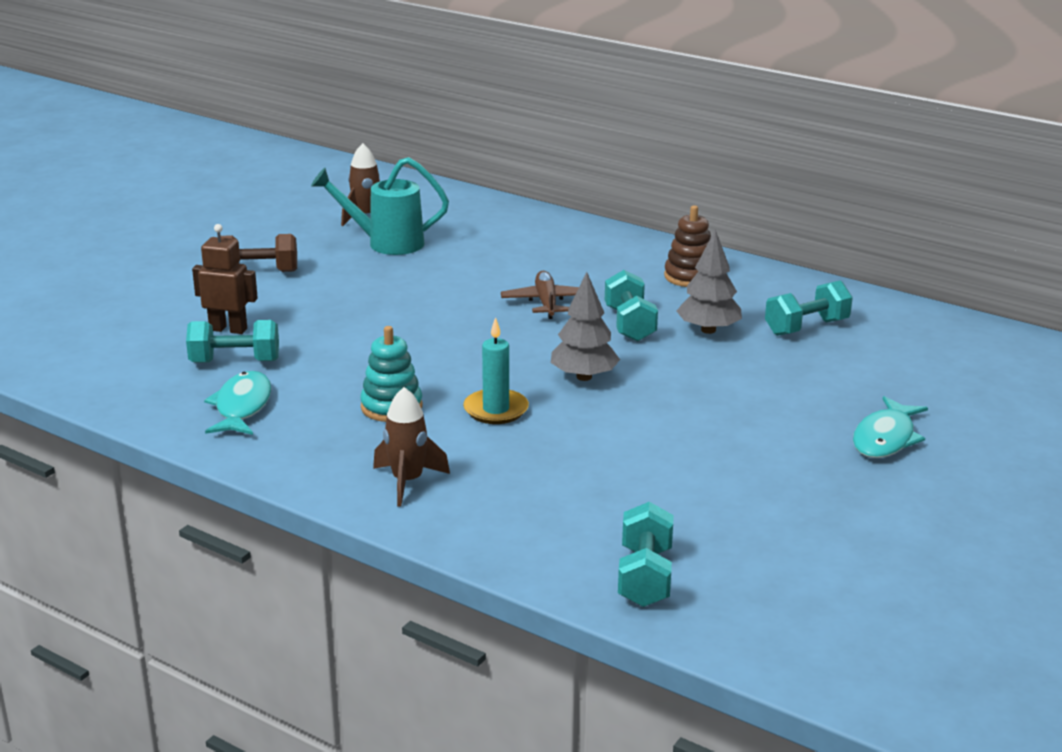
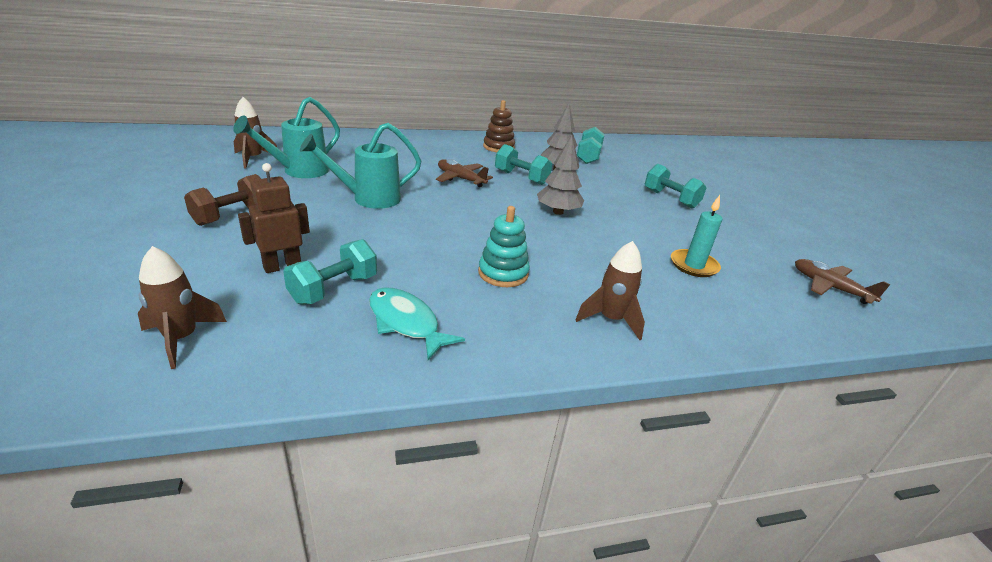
camera: 50 degrees left, 5 degrees up
(97, 353) = (181, 338): none -> brown rocket
(401, 293) = (368, 199): none -> turquoise watering can
(496, 410) = (558, 248): turquoise candle -> turquoise candle (693, 265)
(645, 577) = (805, 309): turquoise dumbbell -> turquoise dumbbell (670, 199)
(745, 582) = (830, 287): none -> brown plane
(885, 438) = (712, 194): turquoise fish -> none

